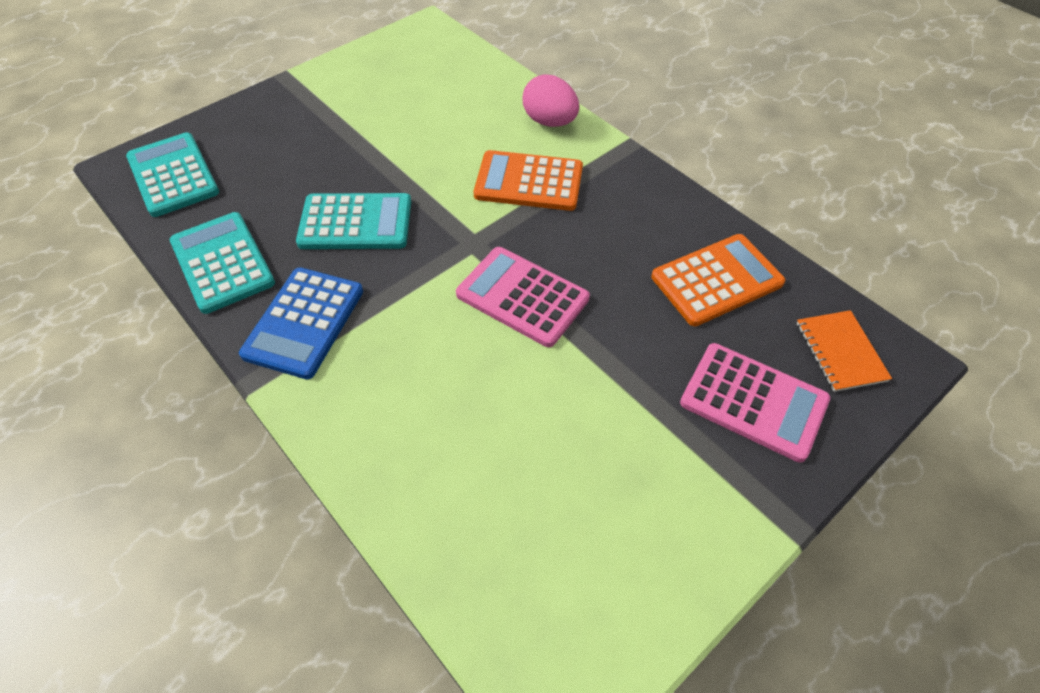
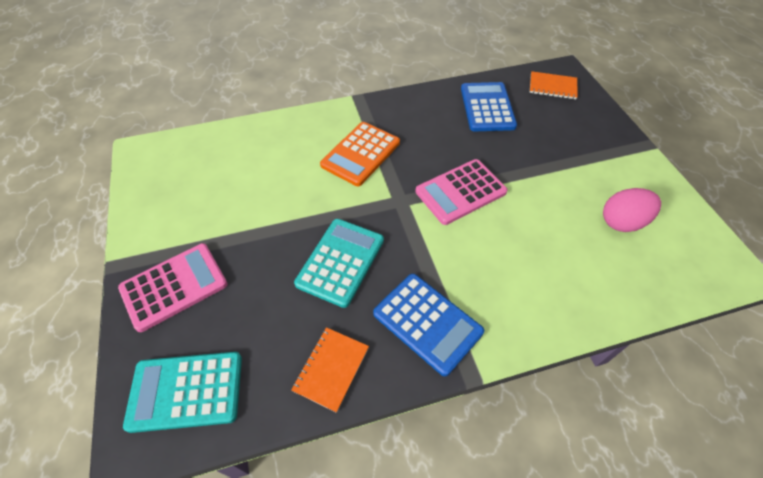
camera: 65 degrees left, 0 degrees up
(222, 262) = (331, 369): turquoise calculator -> orange notebook
(550, 121) = (309, 124): pink egg -> pink egg (622, 222)
(717, 280) = (487, 107): orange calculator -> blue calculator
(753, 402) = (573, 128): pink calculator -> pink calculator (174, 286)

